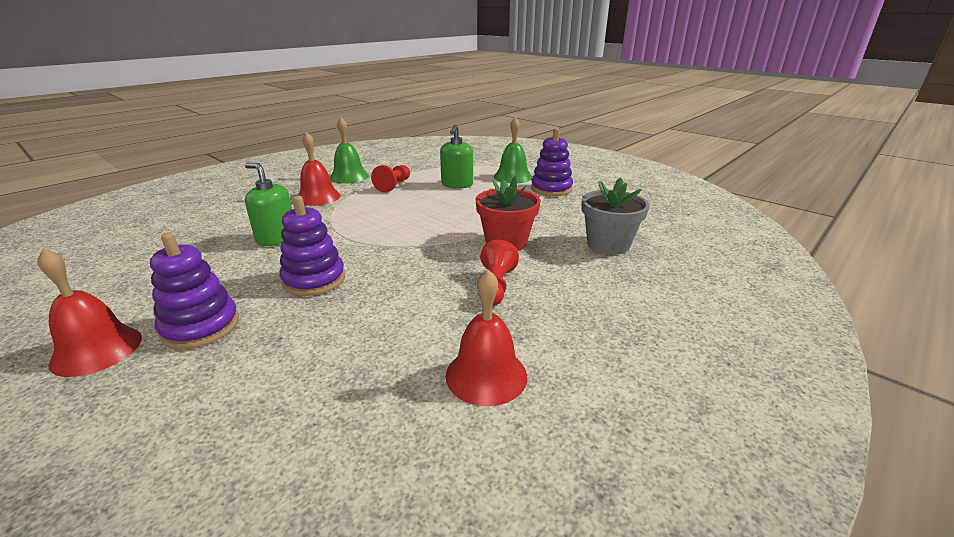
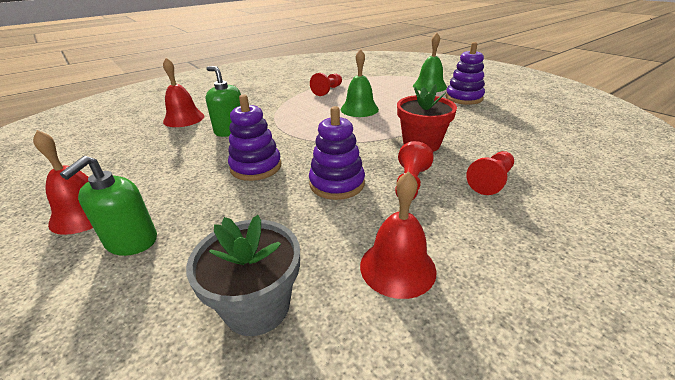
camera: 10 degrees right, 5 degrees up
(201, 327) = (163, 201): purple stacking toy -> purple stacking toy (337, 183)
(318, 197) = (266, 98): red bell -> red bell (184, 118)
(349, 176) = (292, 82): green bell -> green bell (359, 109)
(457, 184) = (380, 91): green soap dispenser -> green soap dispenser (131, 241)
(581, 278) = (491, 181): none -> red pawn
(608, 244) = (517, 151): grey flower pot -> grey flower pot (257, 306)

